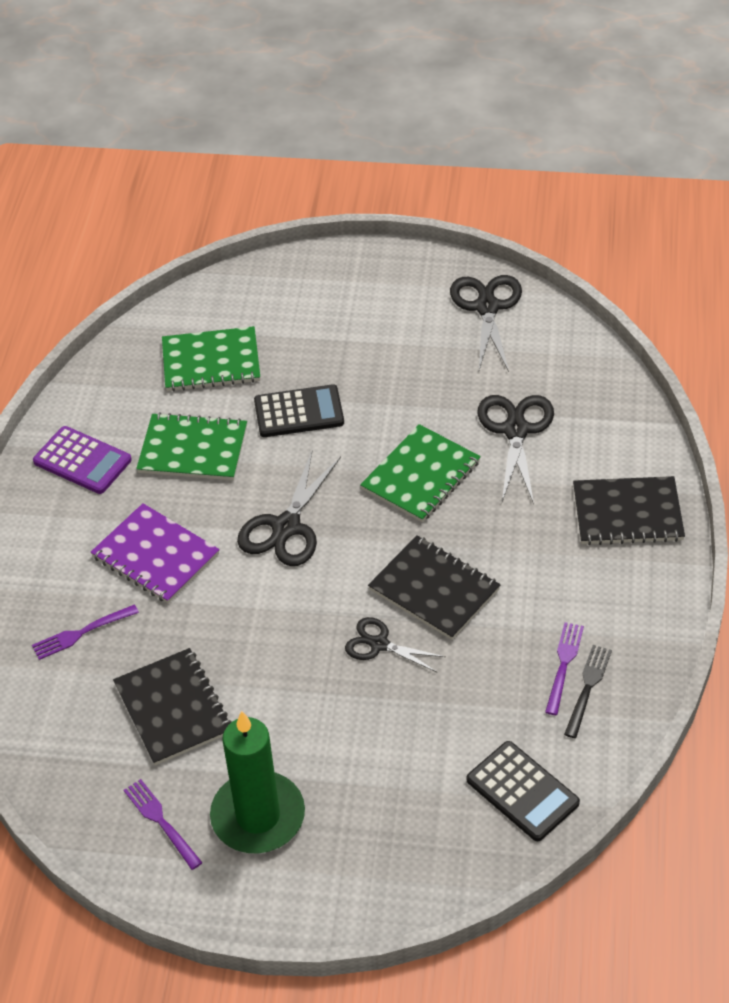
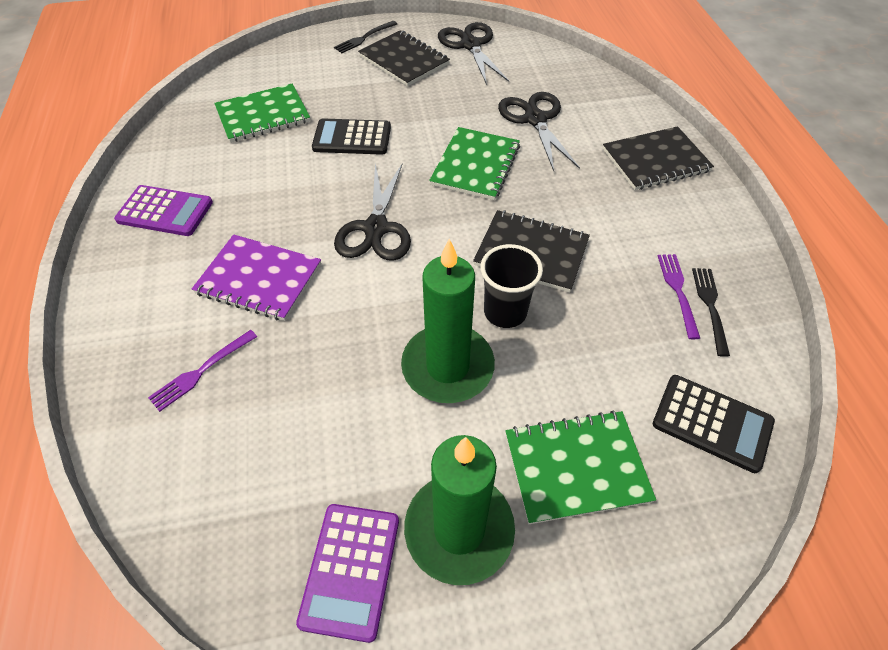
camera: 20 degrees left, 5 degrees up
(161, 821) = (351, 570): purple fork -> purple calculator
(173, 708) = (323, 428): black notebook -> black notebook (404, 60)
(193, 449) = (268, 183): green notebook -> green notebook (576, 467)
(299, 412) = (352, 138): black calculator -> black calculator turned 150 degrees counterclockwise
(302, 682) = (447, 366): none -> green candle
(361, 271) = (364, 38): none -> black fork
(379, 644) = (505, 312): black scissors -> black cup

